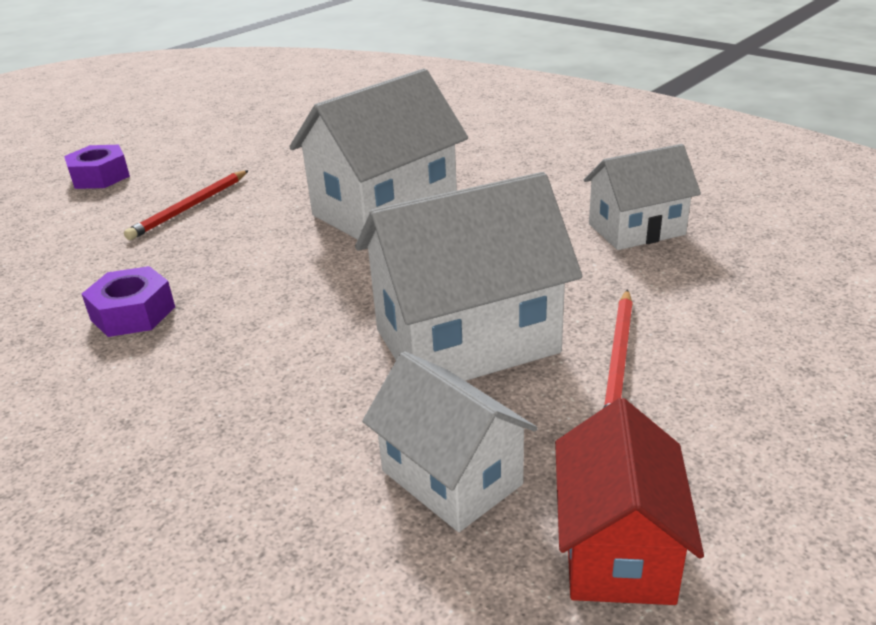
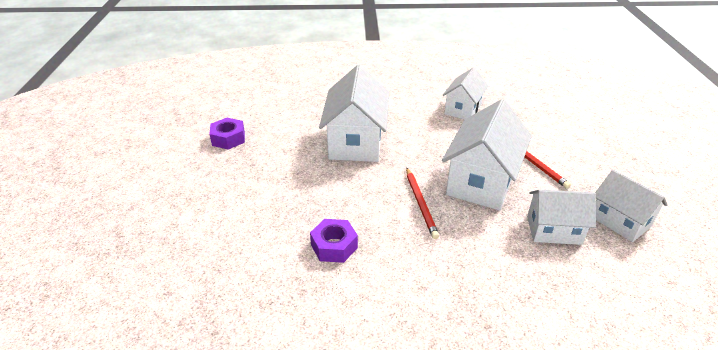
camera: 45 degrees left, 5 degrees up
(100, 177) = (162, 192): purple nut -> purple nut (228, 139)
(190, 207) = (257, 183): red pencil -> red pencil (420, 204)
(617, 549) = (620, 221): red house -> white house

